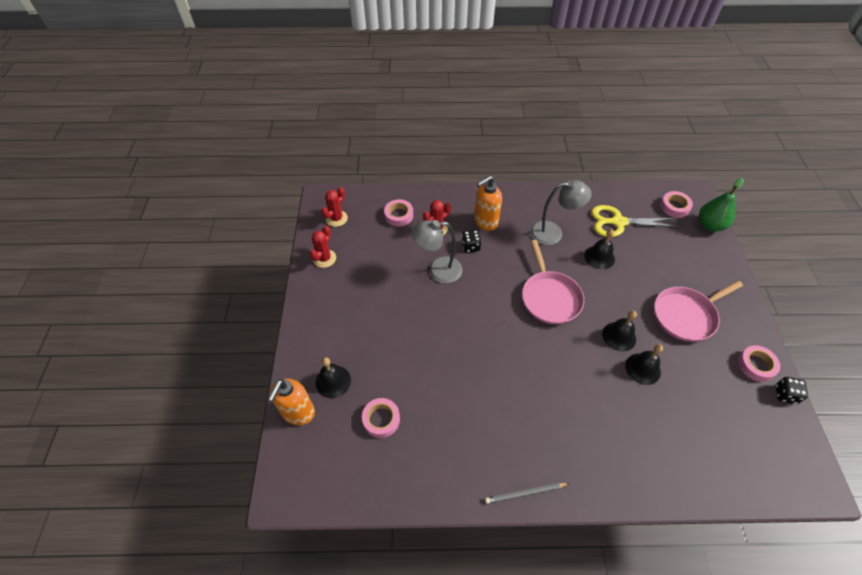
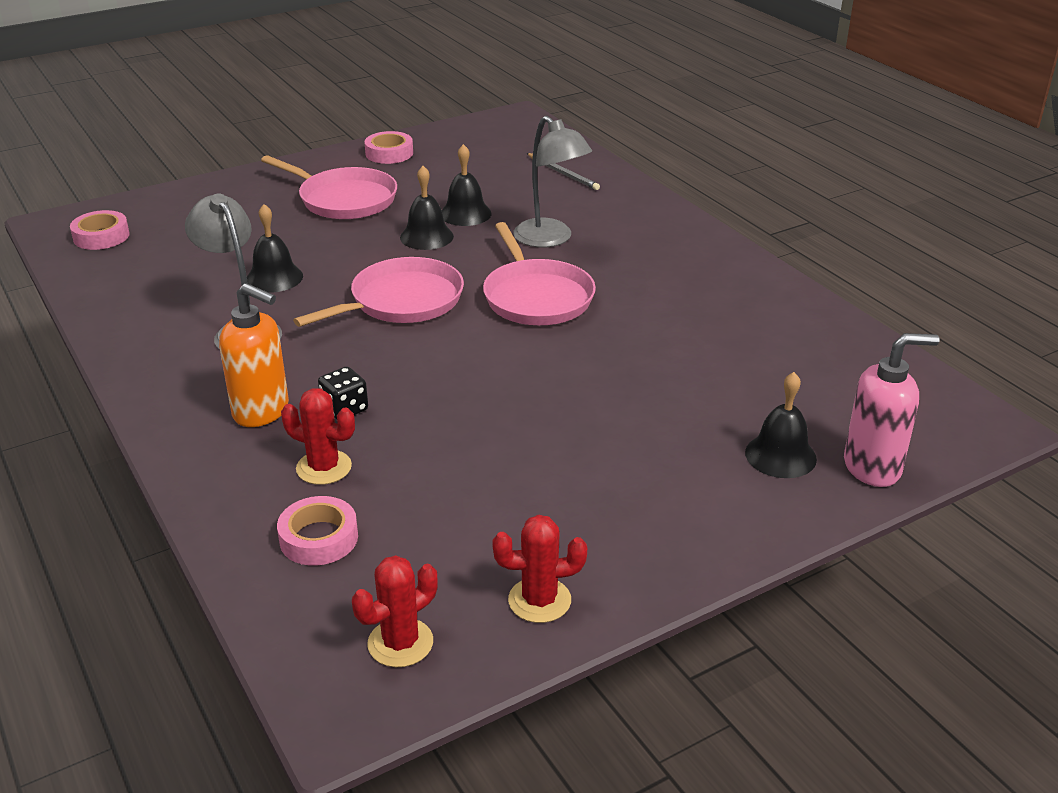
camera: 120 degrees left, 20 degrees down
(298, 413) = (872, 468): orange soap dispenser -> pink soap dispenser
(336, 218) = (400, 643): red cactus -> red cactus turned 45 degrees counterclockwise
(381, 419) = (777, 383): pink tape -> none
(438, 270) = (438, 428): grey lamp -> grey lamp (550, 239)
(523, 356) = (536, 297): none -> pink pan
(525, 493) = (727, 252): grey pencil -> grey pencil (563, 173)
(618, 222) = (173, 277): yellow scissors -> none
(710, 225) = (133, 205): green pear -> none
(785, 394) = (417, 136): black dice -> none

